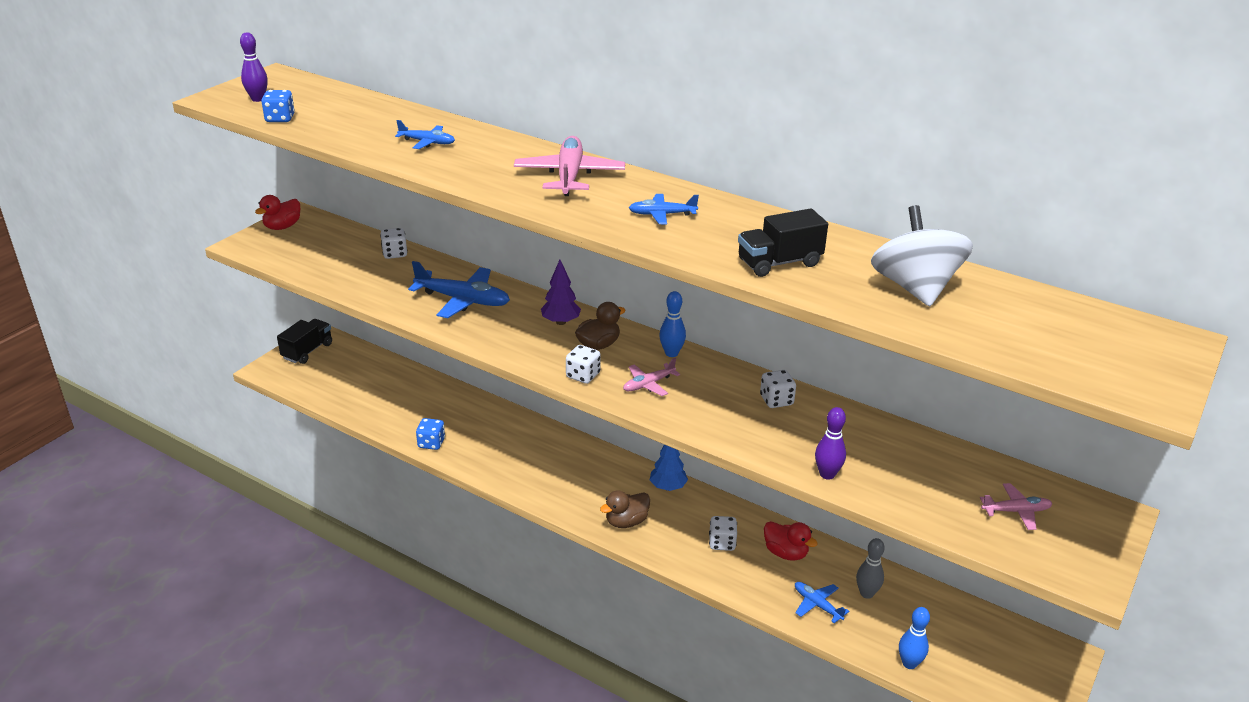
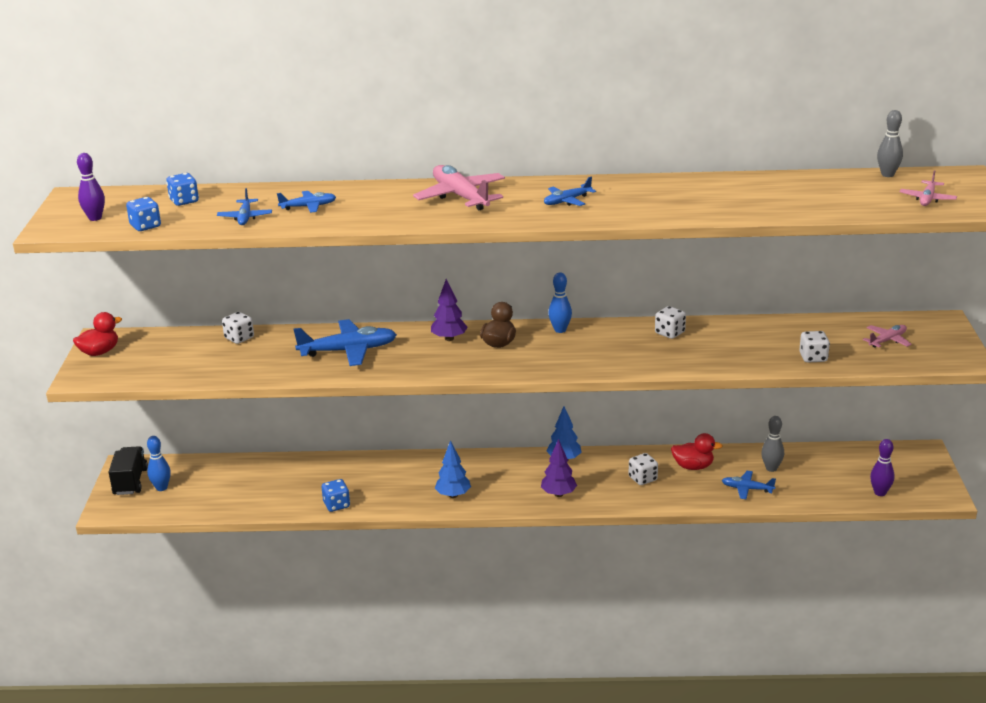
camera: 30 degrees left, 5 degrees down
(282, 227) = (99, 352): red duck -> red duck turned 135 degrees counterclockwise
(343, 105) = (184, 201): none -> blue dice
(363, 136) = (245, 217): none -> blue plane
(533, 479) = (453, 495): none -> blue tree
(583, 375) = (514, 367): white dice -> white dice (813, 358)
(626, 522) = (558, 494): brown duck -> purple tree
(648, 384) = (569, 355): pink plane -> pink plane (927, 199)
(779, 263) = (688, 205): black truck -> none
(827, 474) = (755, 364): purple bowling pin -> purple bowling pin (880, 493)
(909, 663) = (838, 497): blue bowling pin -> blue bowling pin (161, 488)
(915, 288) = (789, 193): white spinning top -> none
(1072, 305) = (887, 174): none -> grey bowling pin

